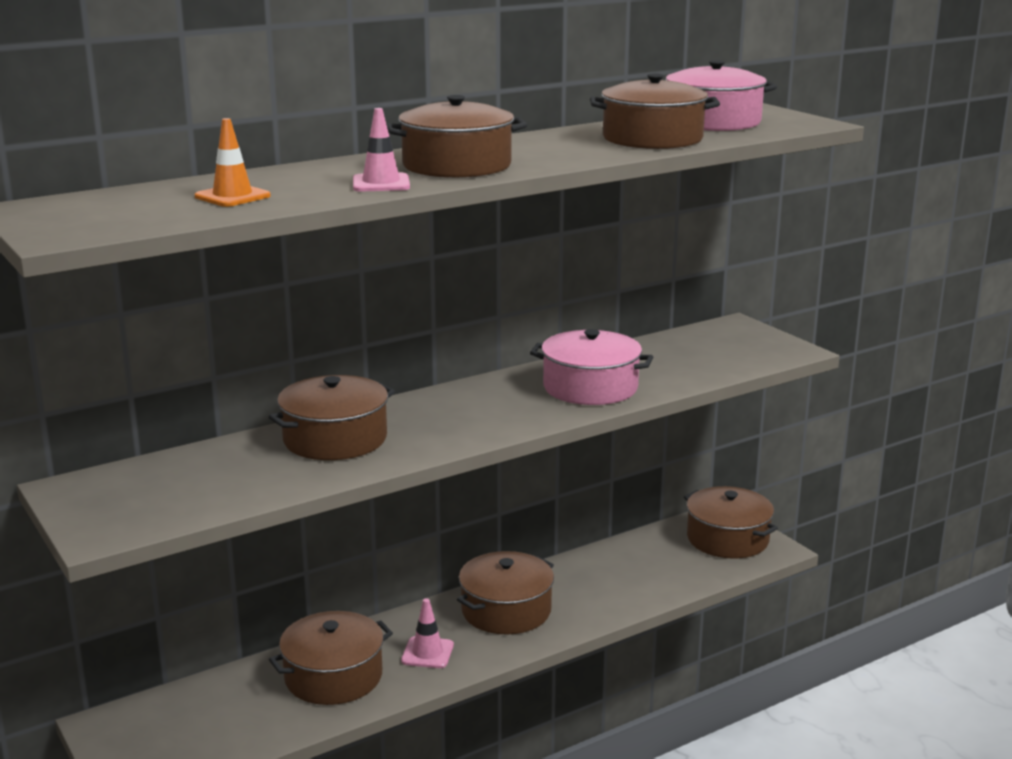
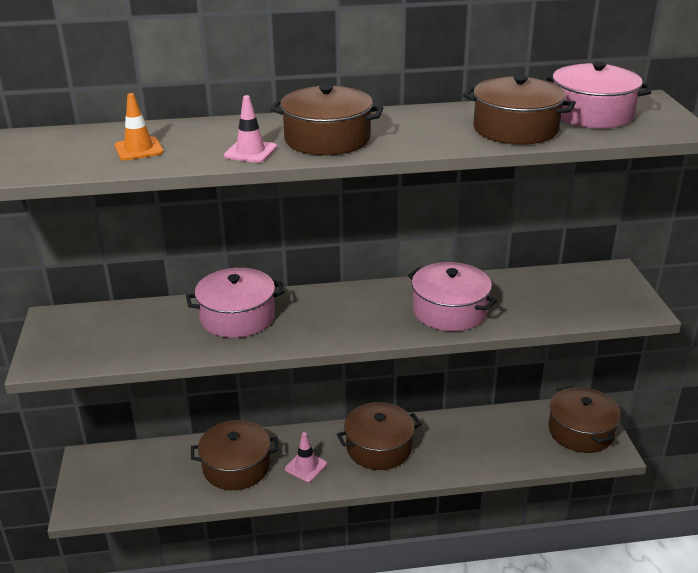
camera: 25 degrees right, 10 degrees up
(335, 439) = (237, 317): brown pot -> pink pot

